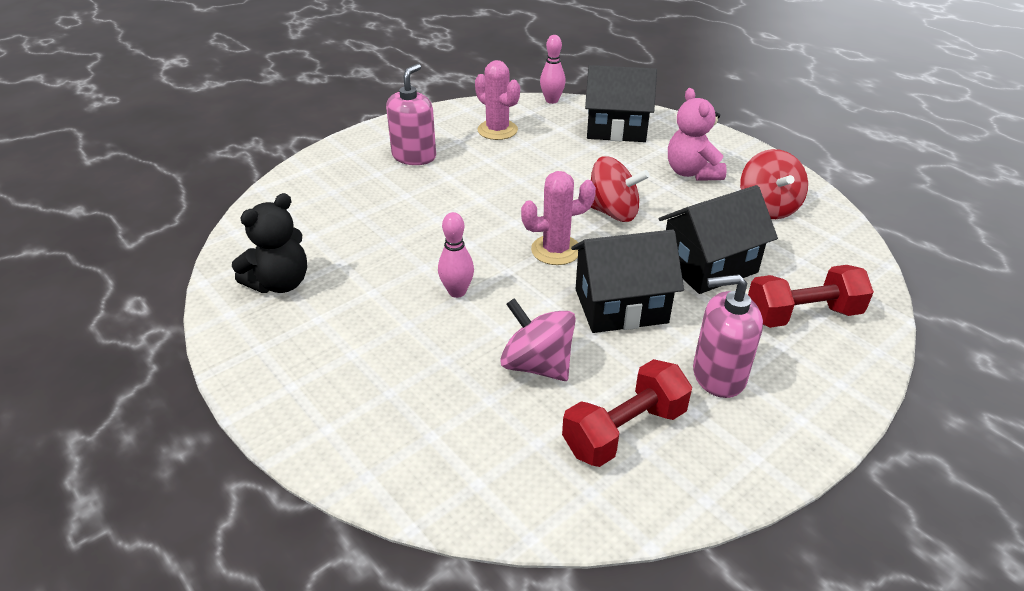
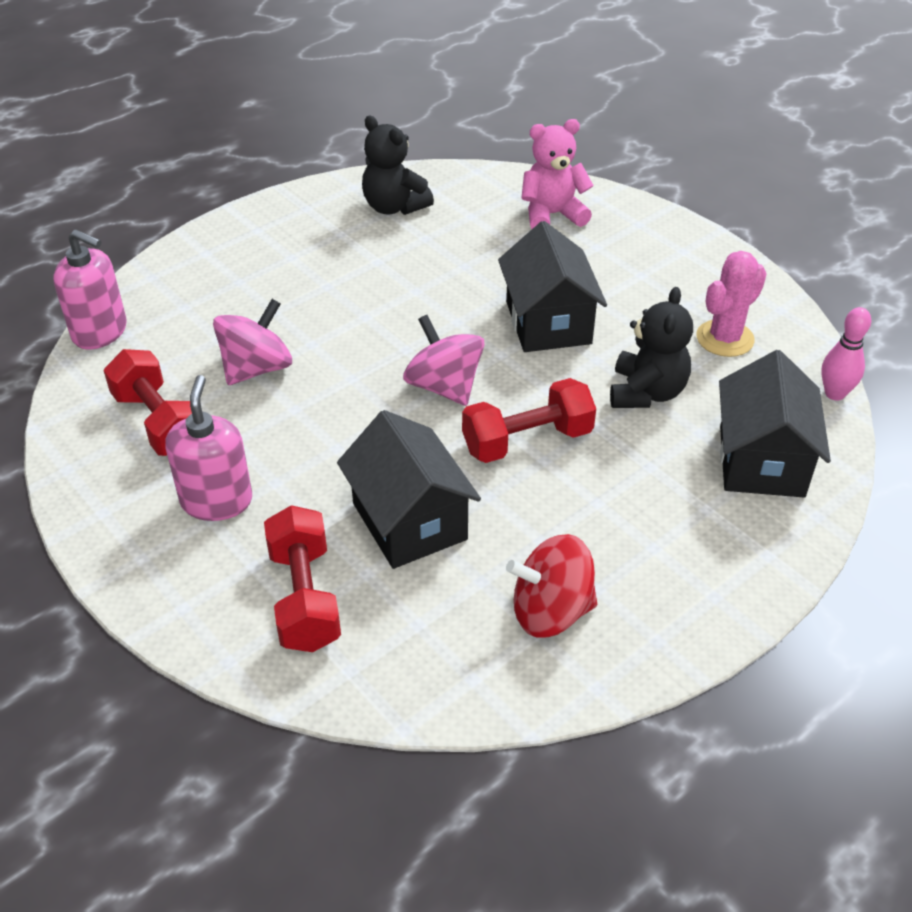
camera: 90 degrees right, 5 degrees up
(414, 156) = (640, 271): pink soap dispenser -> pink soap dispenser (100, 332)
(457, 292) = (373, 314): pink bowling pin -> none
(556, 162) = (646, 392): none -> black teddy bear
(556, 250) = (444, 386): pink cactus -> pink spinning top
(613, 212) = (527, 441): red spinning top -> red dumbbell
(621, 306) = (338, 434): black house -> black house (548, 322)
(692, 172) = (640, 535): pink teddy bear -> pink teddy bear (552, 215)

